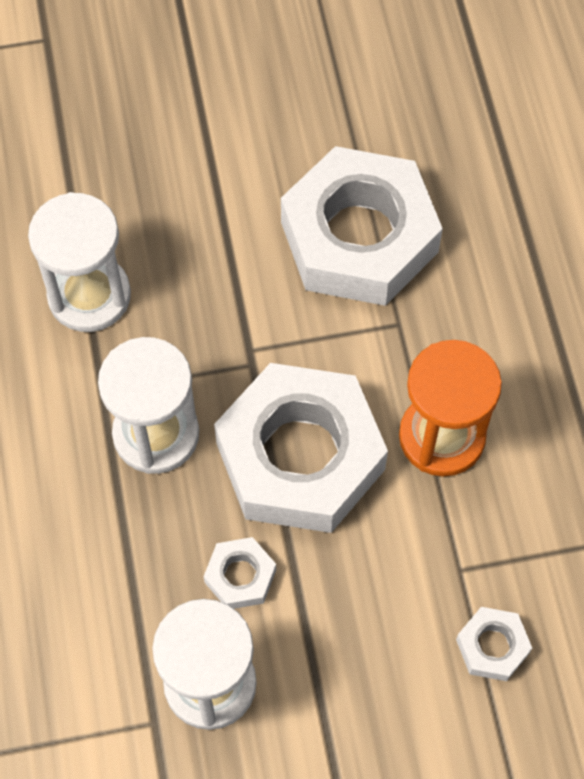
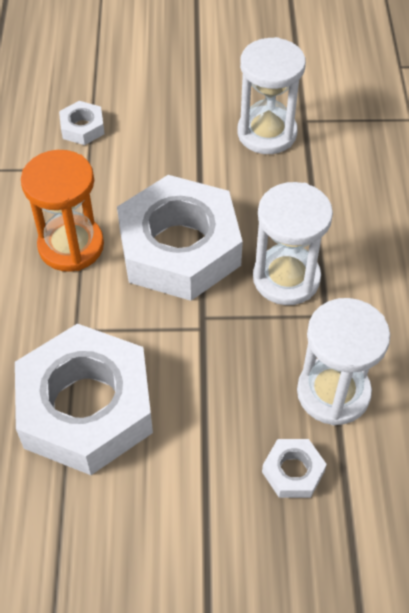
camera: 170 degrees left, 10 degrees down
(240, 576) = (237, 184): white nut -> white nut (293, 471)

